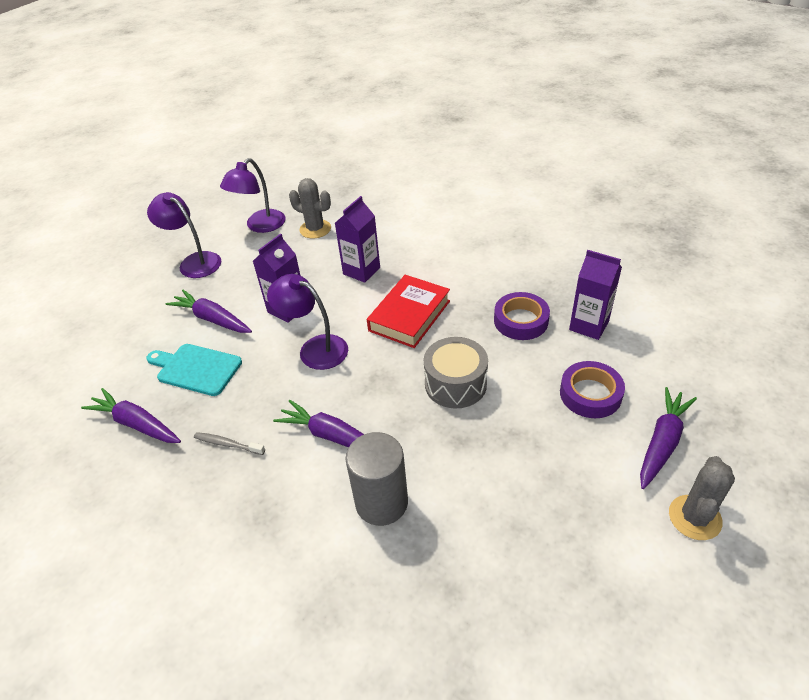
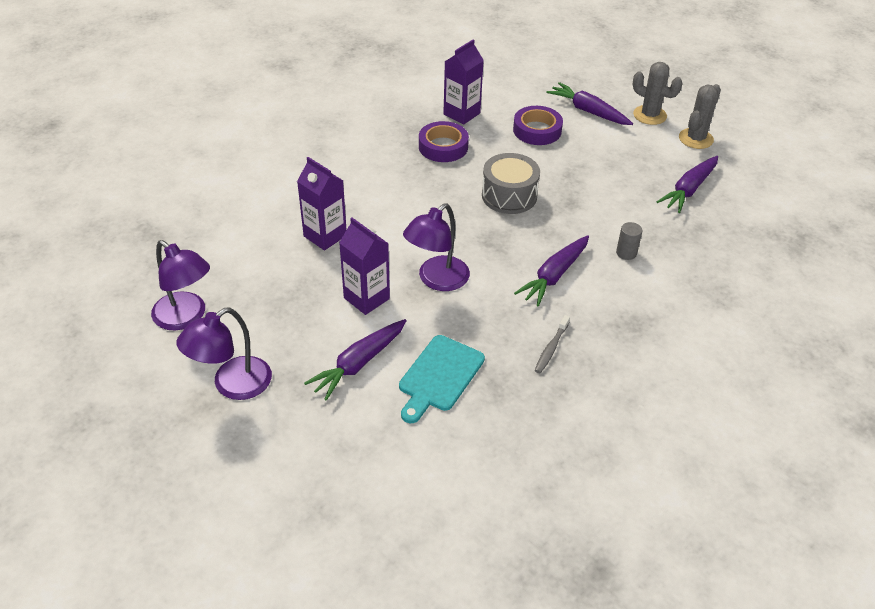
camera: 85 degrees left, 0 degrees up
(136, 424) = (511, 425): purple carrot -> purple carrot (689, 189)
(315, 229) = (224, 267): grey cactus -> grey cactus (695, 139)
(381, 502) = (626, 253): grey cylinder -> grey cylinder, size x0.47
(409, 316) = (411, 211): red book -> none

